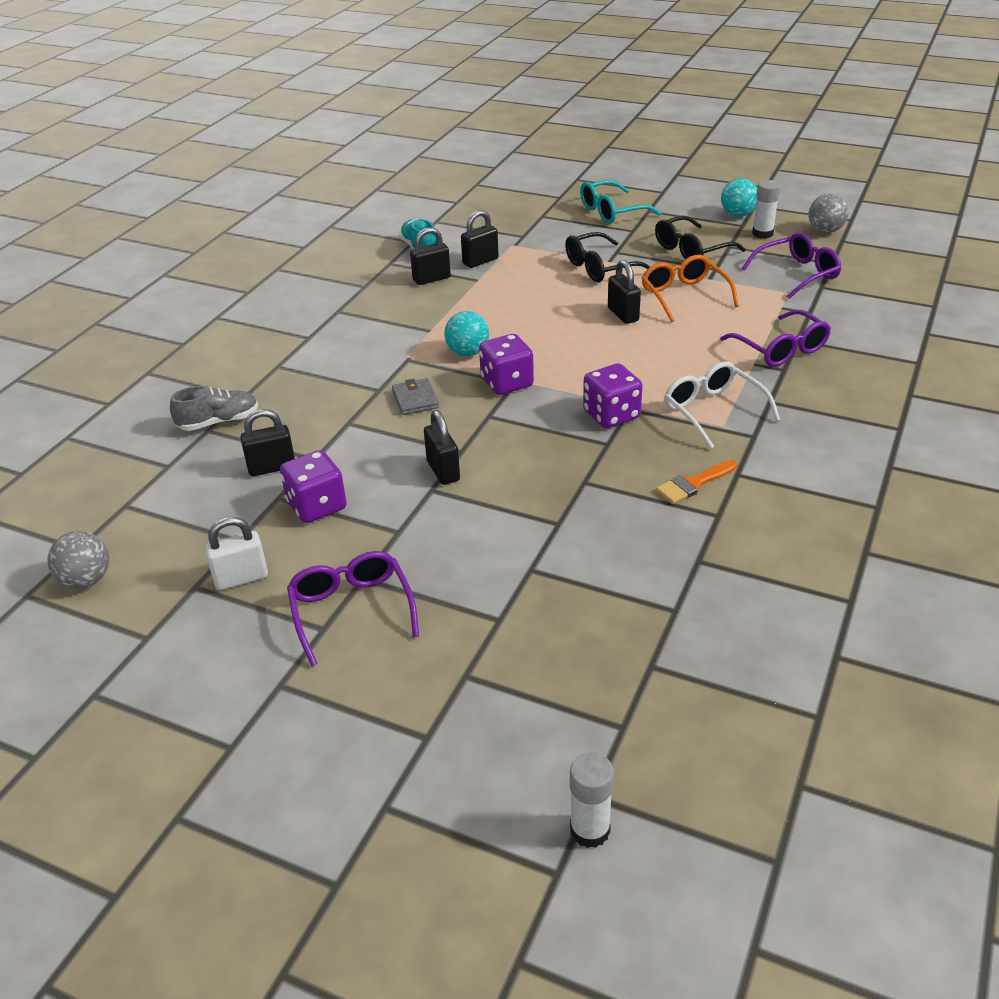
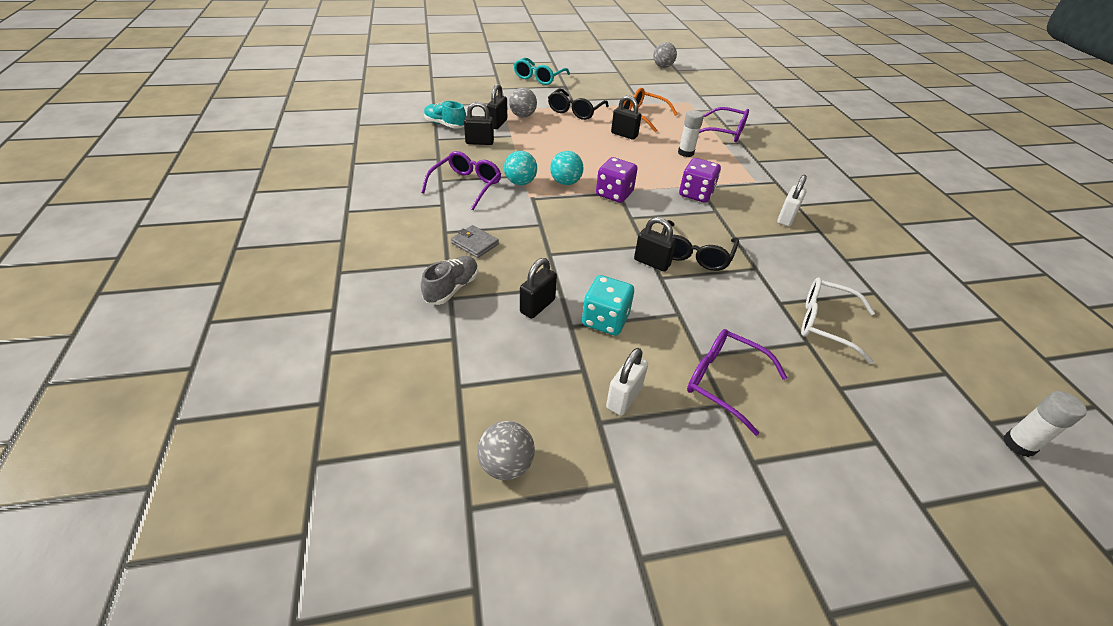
camera: 40 degrees left, 5 degrees up
(317, 506) = (605, 320): purple dice -> turquoise dice
(415, 399) = (573, 223): grey wallet -> grey wallet (475, 243)
(431, 279) = (479, 142): black padlock -> black padlock turned 60 degrees clockwise
(523, 258) = (522, 116): none -> grey ball
(692, 250) = (611, 90): black glasses -> black glasses (694, 254)
(693, 484) = (786, 218): orange brush -> white padlock
(713, 411) = (741, 175): white glasses -> white glasses (826, 324)
(737, 215) = (609, 66): turquoise ball -> turquoise ball (520, 182)
(762, 233) = (635, 74): white glue stick -> white glue stick (686, 153)
(797, 274) = (680, 91): purple glasses -> purple glasses (466, 186)

